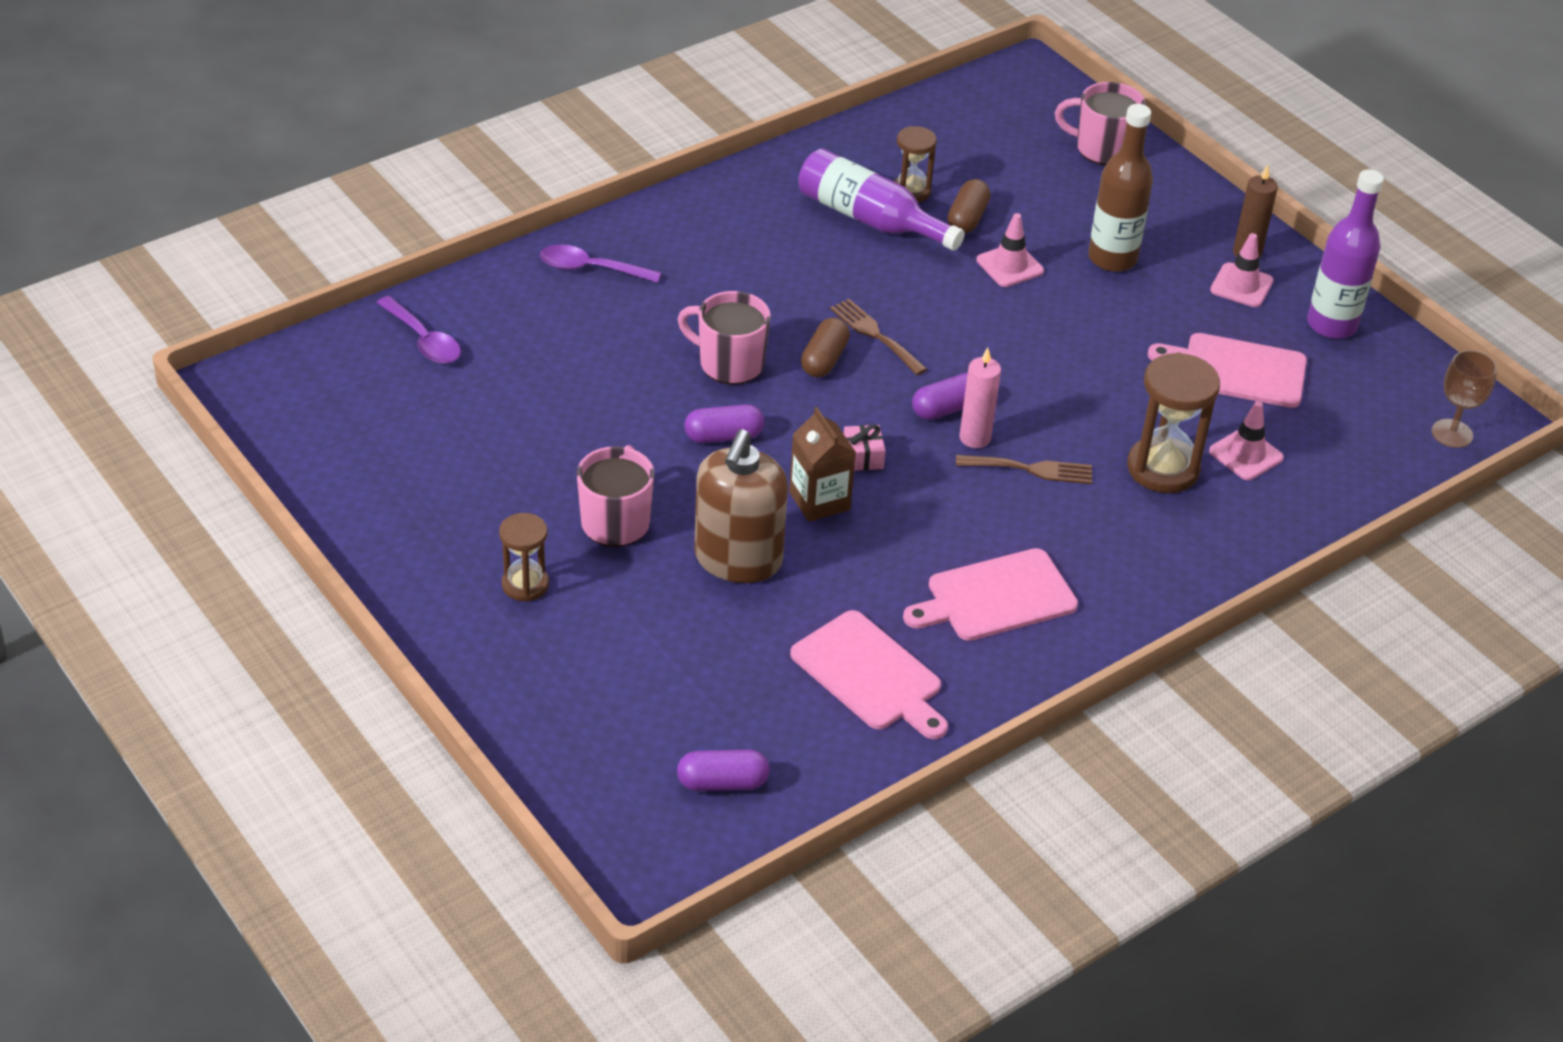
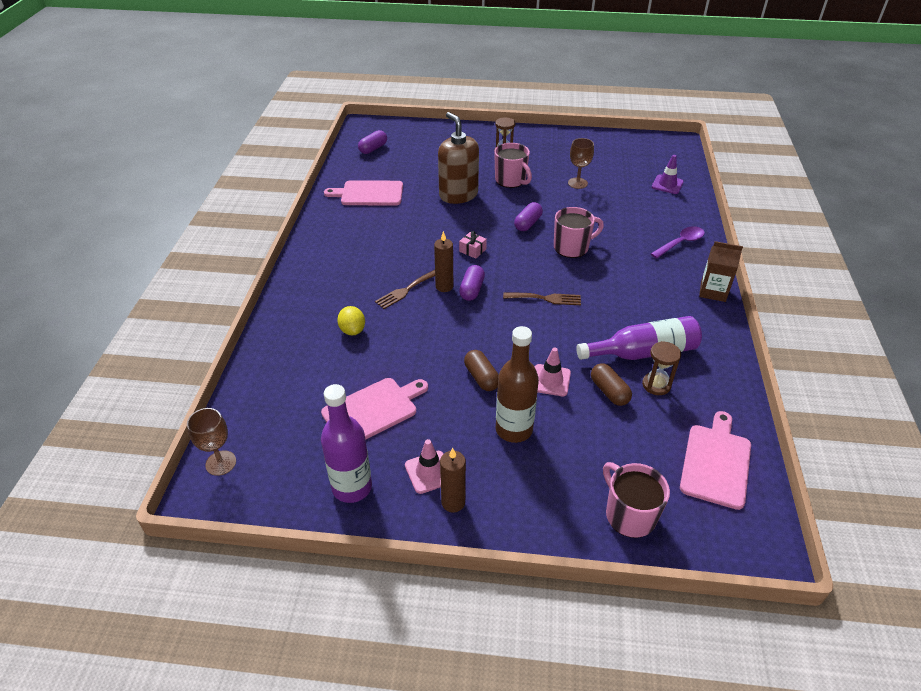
camera: 135 degrees right, 0 degrees up
(423, 340) = (667, 184): purple spoon -> purple traffic cone
(534, 439) = (577, 183): none -> brown goblet
(819, 501) = (463, 227): brown carton -> brown carton (713, 291)
(824, 360) = (545, 274): brown capsule -> brown capsule (481, 377)
(975, 438) = (444, 286): pink candle -> brown candle
(995, 597) = (359, 239): pink cutting board -> pink cutting board (716, 462)
(1102, 148) = (629, 514): pink mug -> pink mug turned 90 degrees counterclockwise
(1163, 469) = (352, 330): brown hourglass -> yellow lemon
(1246, 454) = (322, 365): pink traffic cone -> none

